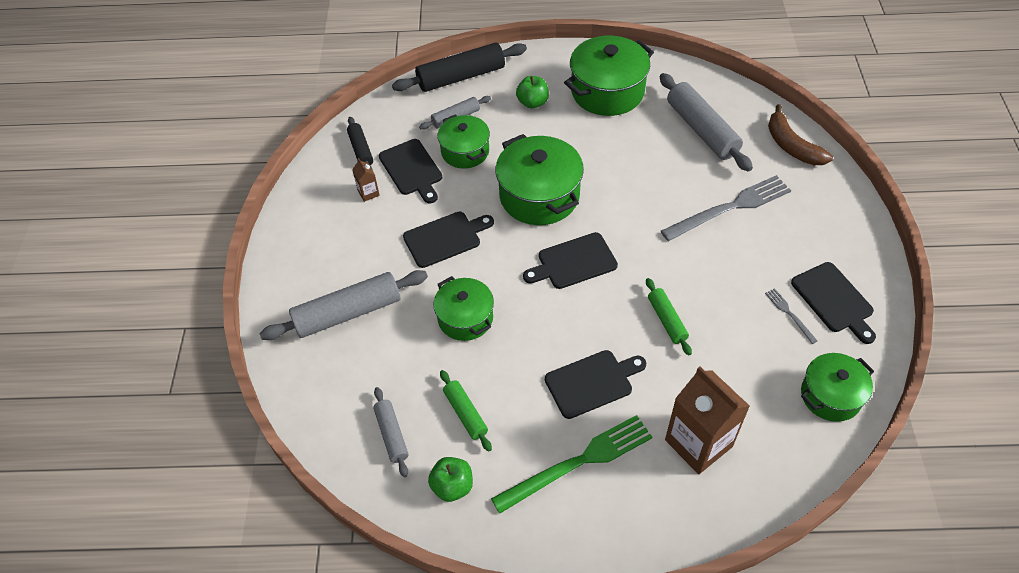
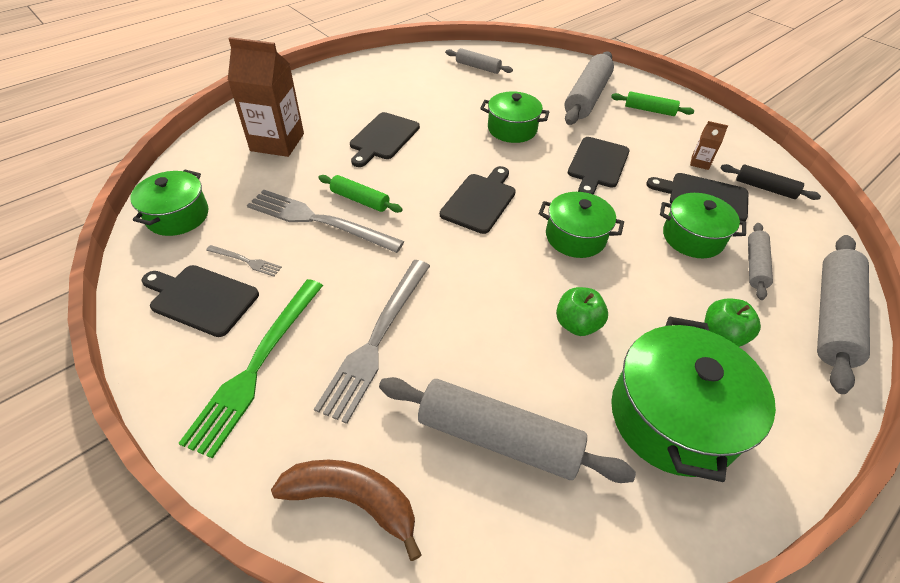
camera: 135 degrees right, 5 degrees down
(452, 486) = (418, 65): green apple -> green apple (577, 324)
(461, 77) = (832, 317): black rolling pin -> grey rolling pin
(465, 413) = (448, 91): green rolling pin -> green rolling pin (649, 110)
(539, 196) = (575, 237): green pot -> green pot, size x0.63
(578, 462) = (354, 101): green fork -> green fork (257, 365)
(713, 319) = (319, 221): none -> grey fork

